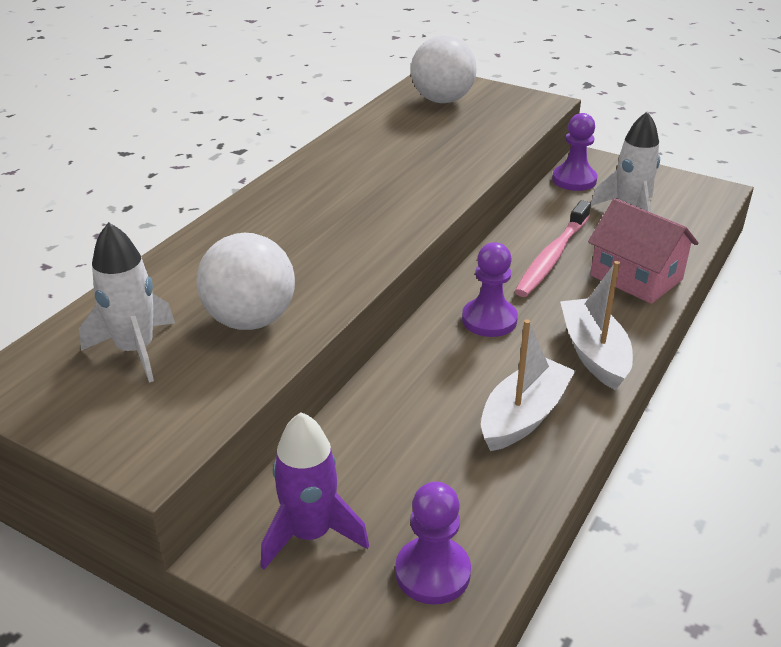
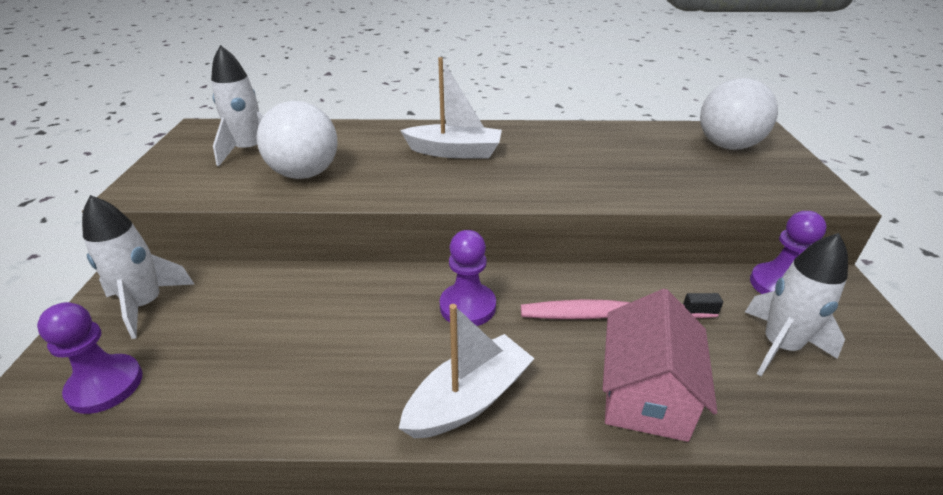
camera: 60 degrees right, 0 degrees up
(310, 534) = (146, 304): purple rocket -> white rocket
(523, 416) = (334, 376): white boat -> white boat (455, 152)

